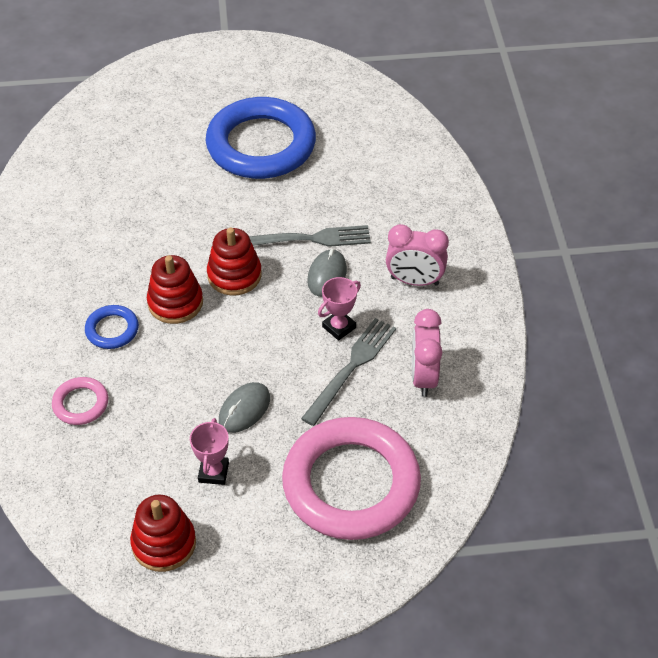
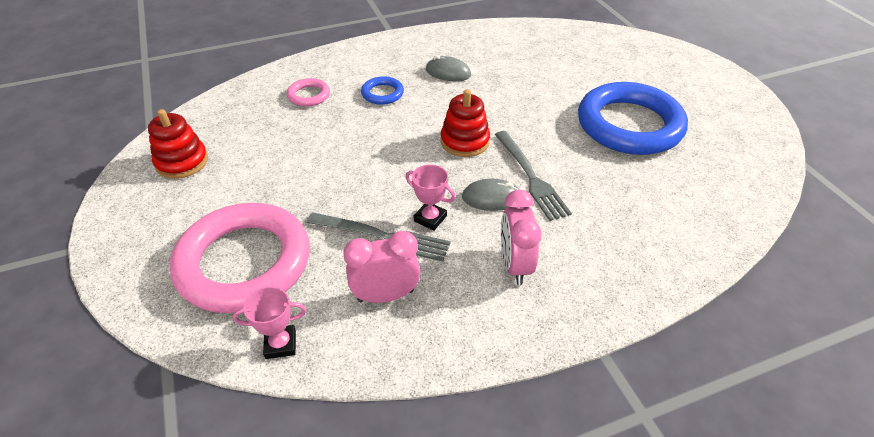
camera: 75 degrees right, 5 degrees down
(175, 303) = (421, 117): red stacking toy -> none
(213, 472) = (251, 173): pink trophy -> pink trophy (280, 344)
(244, 409) = (319, 177): grey mouse -> grey mouse (448, 72)

